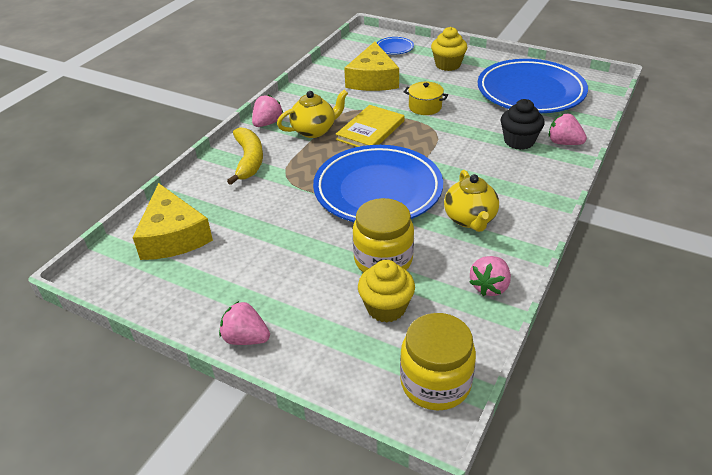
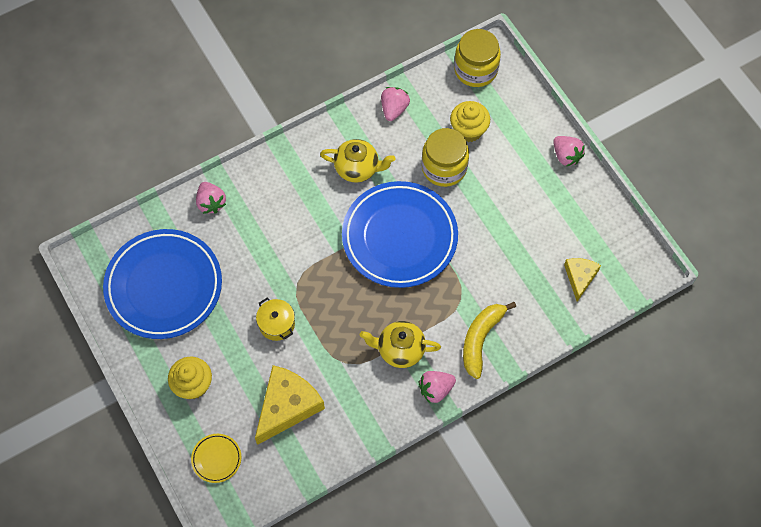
camera: 150 degrees left, 25 degrees up
(173, 236) = (580, 277): yellow cheese -> yellow cheese, size x0.58
(370, 130) = (351, 319): yellow book -> none
(394, 48) = (216, 459): blue plate -> yellow plate
(470, 219) = (357, 168): yellow teapot -> yellow teapot turned 75 degrees clockwise
(489, 286) = (394, 109): pink strawberry -> pink strawberry turned 45 degrees counterclockwise
(519, 141) = (243, 227): black cupcake -> none

